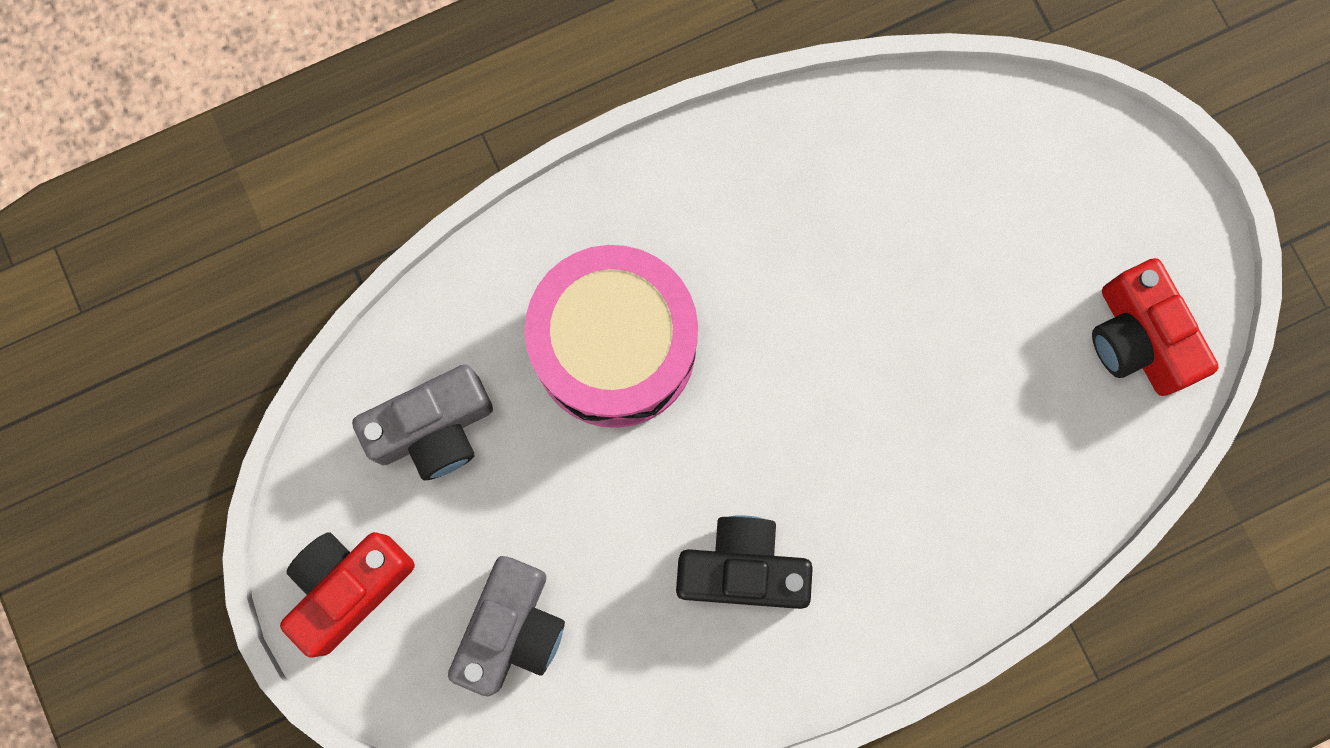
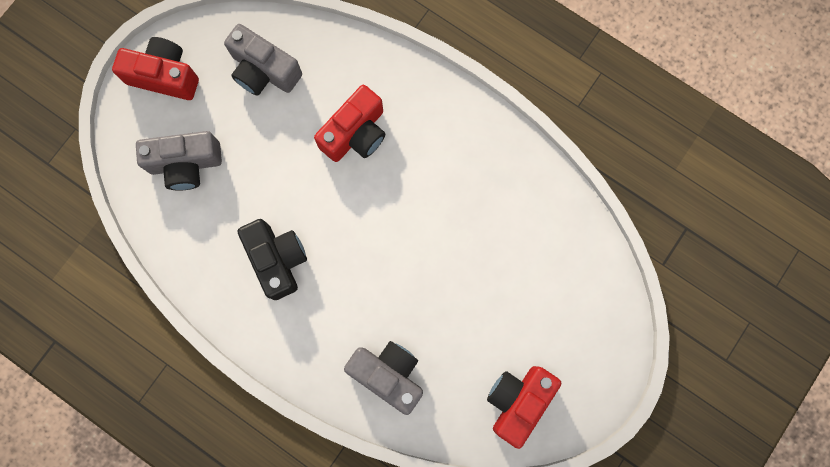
camera: 60 degrees right, 0 degrees up
(614, 347) = (355, 133): pink drum -> red camera
(1002, 499) = (388, 374): none -> grey camera

